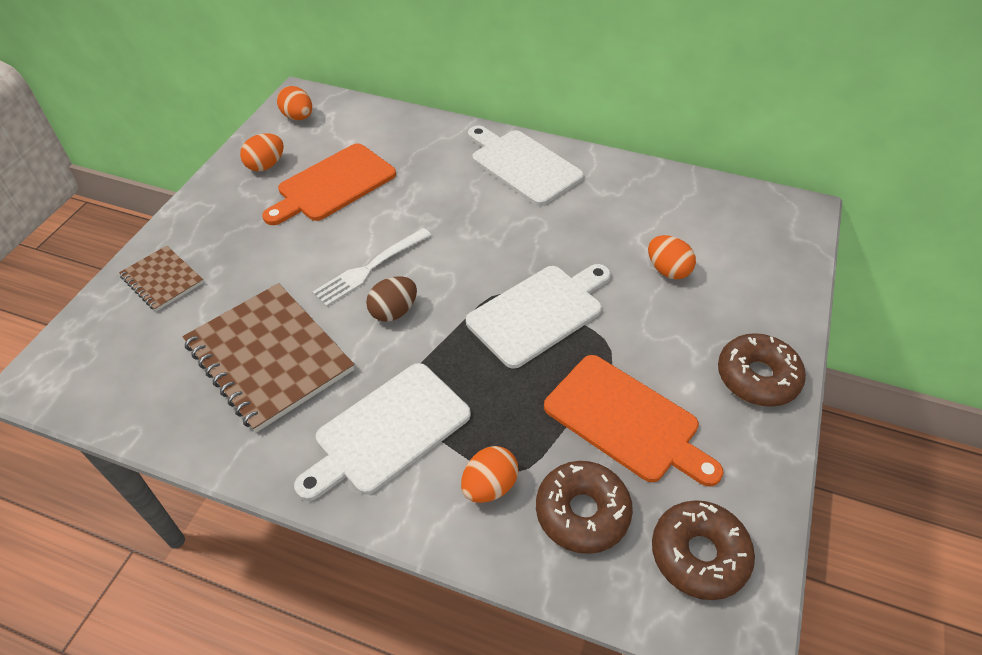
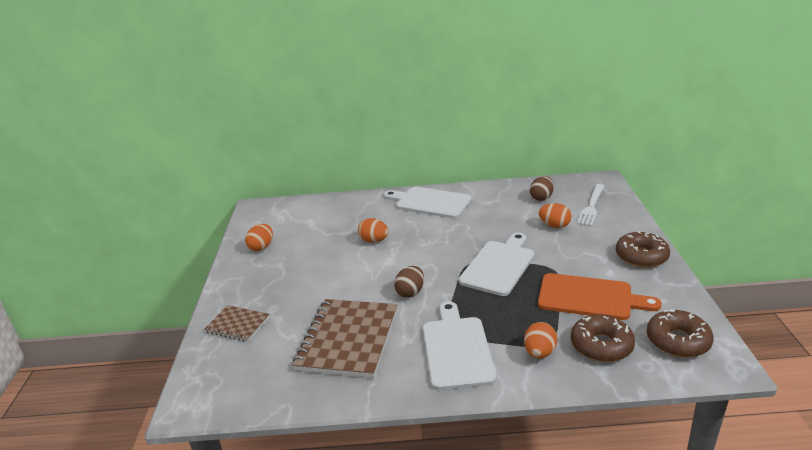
camera: 20 degrees left, 20 degrees down
(269, 357) = (348, 339): brown notebook -> brown notebook turned 75 degrees clockwise
(298, 117) = (263, 218): orange egg -> orange egg (374, 241)
(333, 185) = (316, 244): orange cutting board -> none
(369, 269) = (377, 277): white fork -> white fork (591, 207)
(388, 431) = (456, 349): white cutting board -> white cutting board turned 150 degrees clockwise
(685, 212) = (541, 198): none -> brown egg

